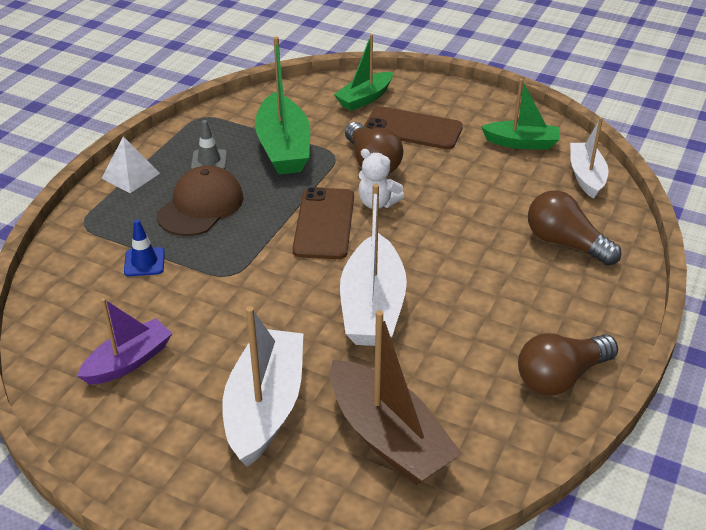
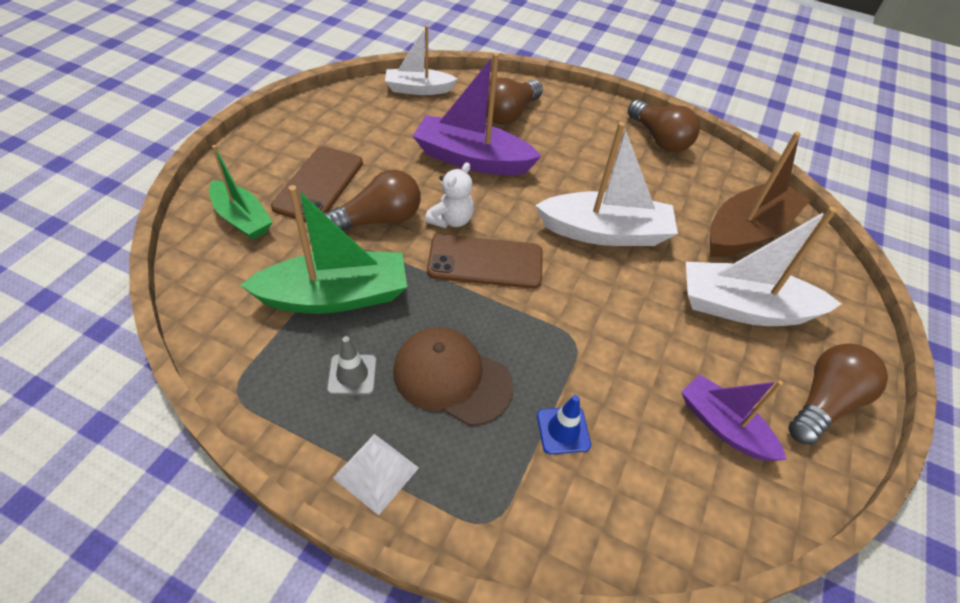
camera: 95 degrees left, 10 degrees up
(139, 447) = (824, 402): none -> brown light bulb
(472, 215) = (472, 159): none -> purple boat
(521, 143) = (360, 116): green boat -> none

